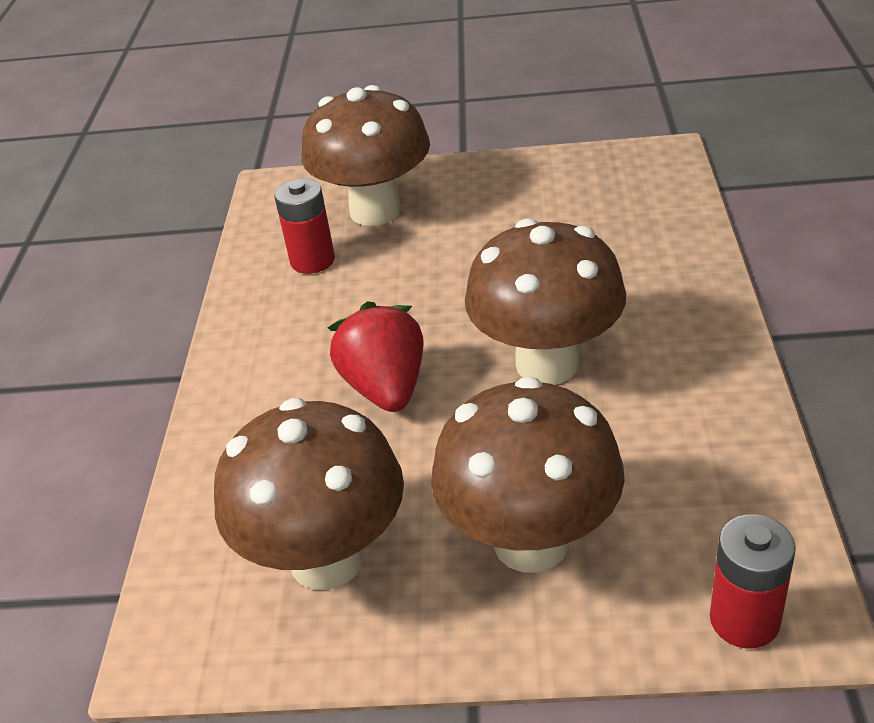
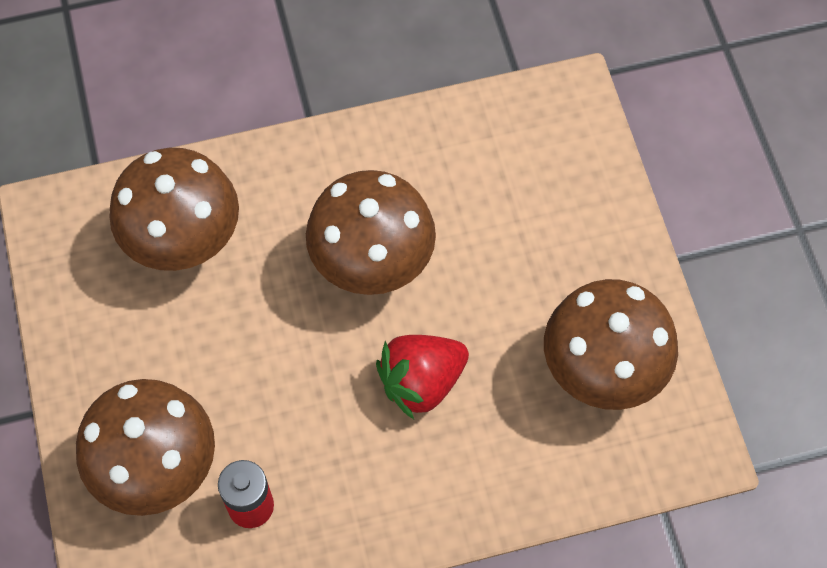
camera: 110 degrees left, 25 degrees up
(531, 542) = (554, 244): brown mushroom -> brown mushroom (184, 243)
(744, 620) = (583, 120): red battery -> none

